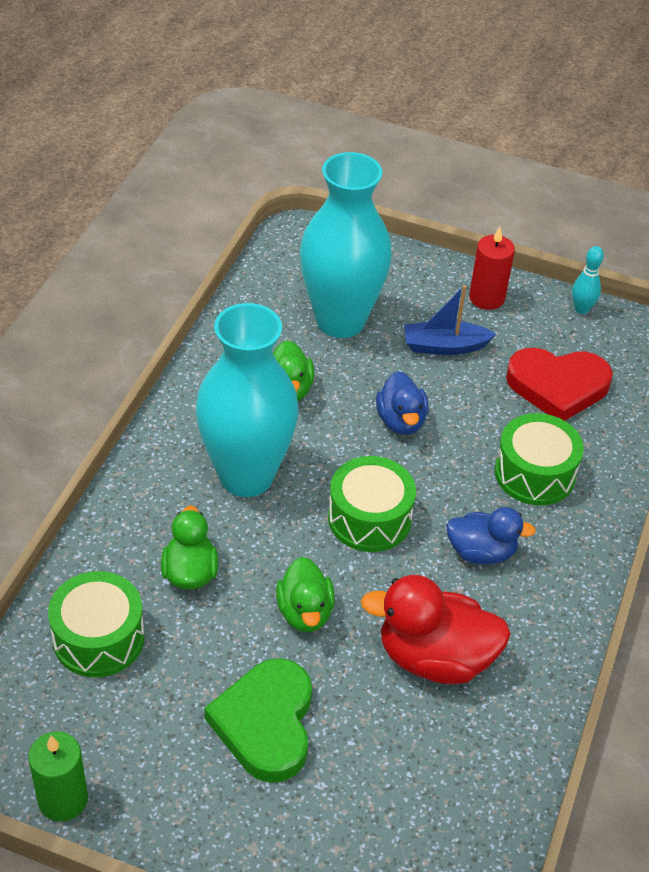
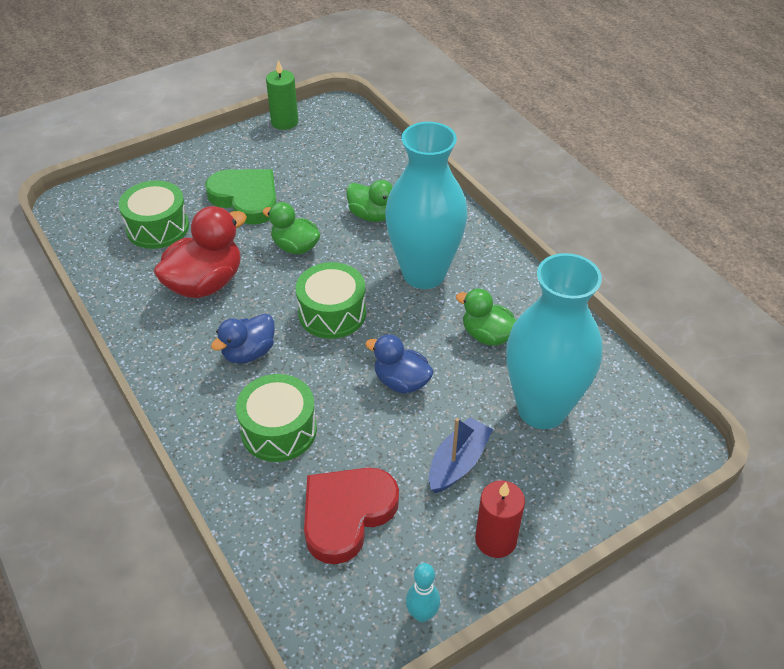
camera: 130 degrees right, 0 degrees up
(98, 638) = (363, 166): green drum -> green drum (157, 227)

